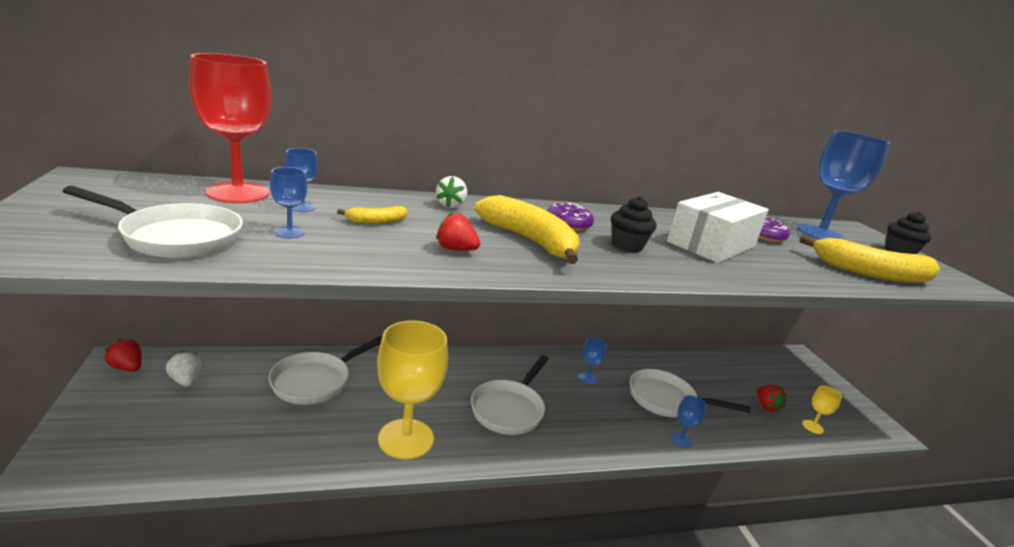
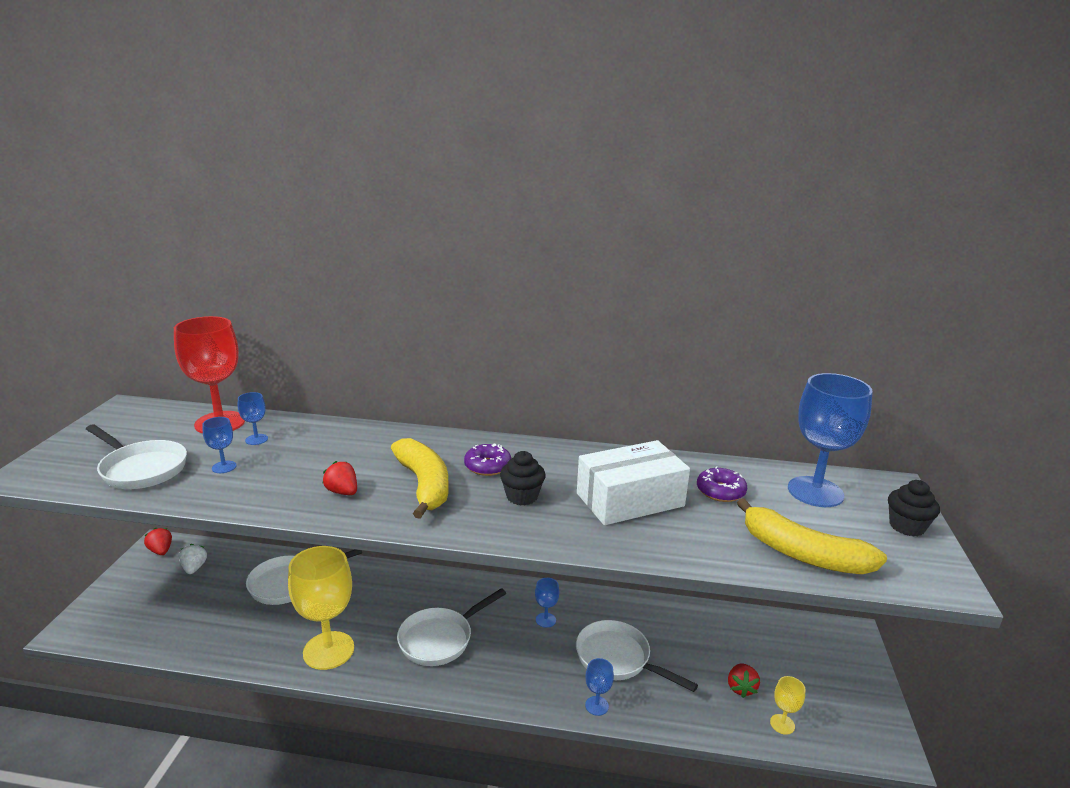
camera: 25 degrees right, 0 degrees up
(376, 221) = (304, 457): yellow banana -> none
(451, 205) = (390, 439): white strawberry -> none

